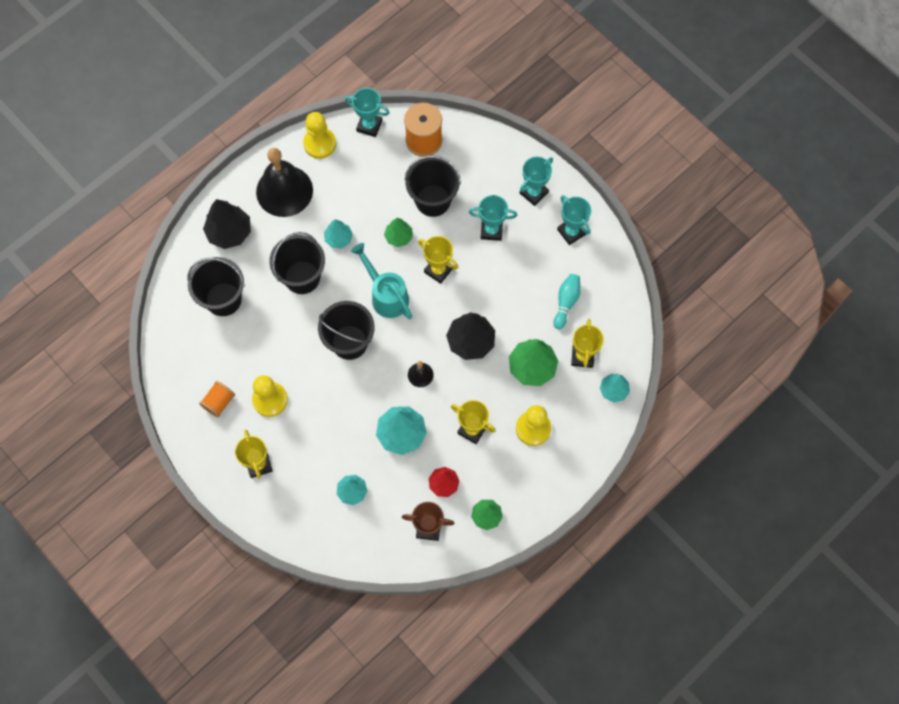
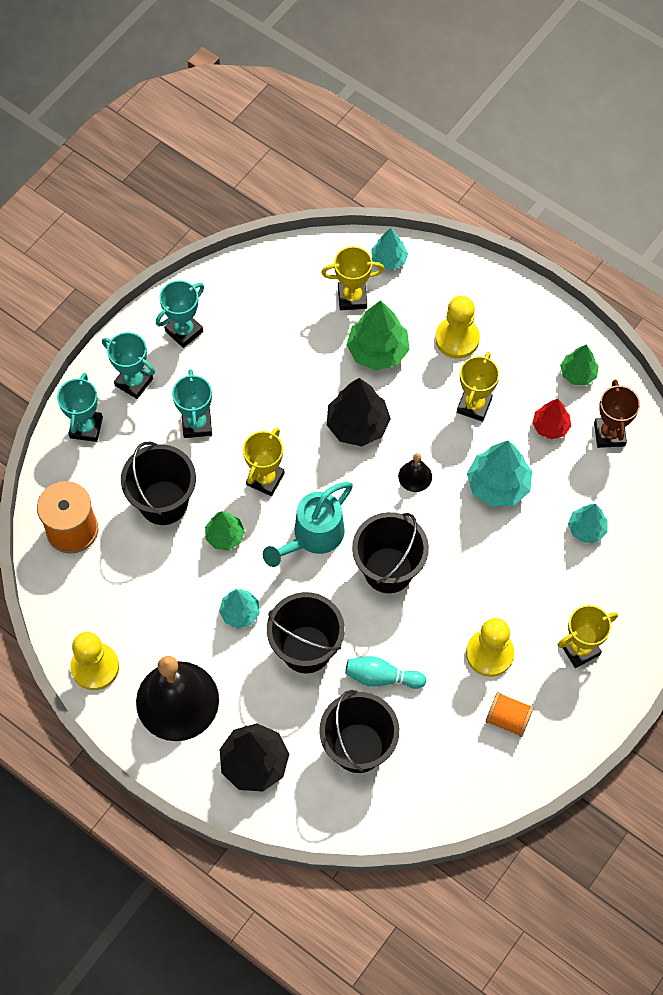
camera: 100 degrees left, 5 degrees down
(369, 126) = (57, 605): turquoise trophy -> turquoise trophy (86, 427)
(566, 302) = (283, 324): turquoise bowling pin -> turquoise bowling pin (381, 677)

